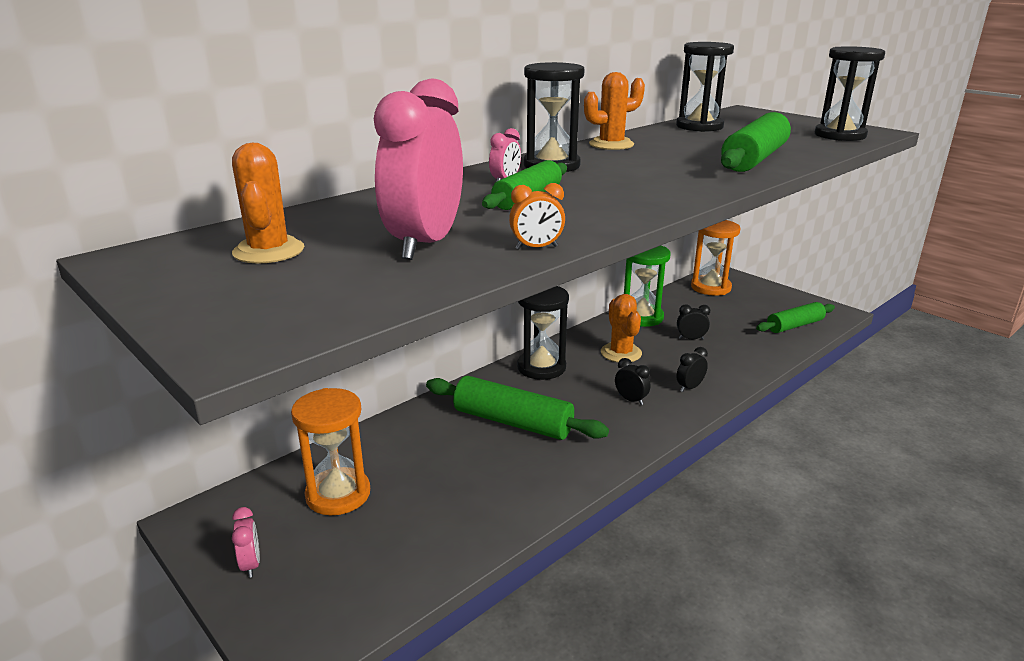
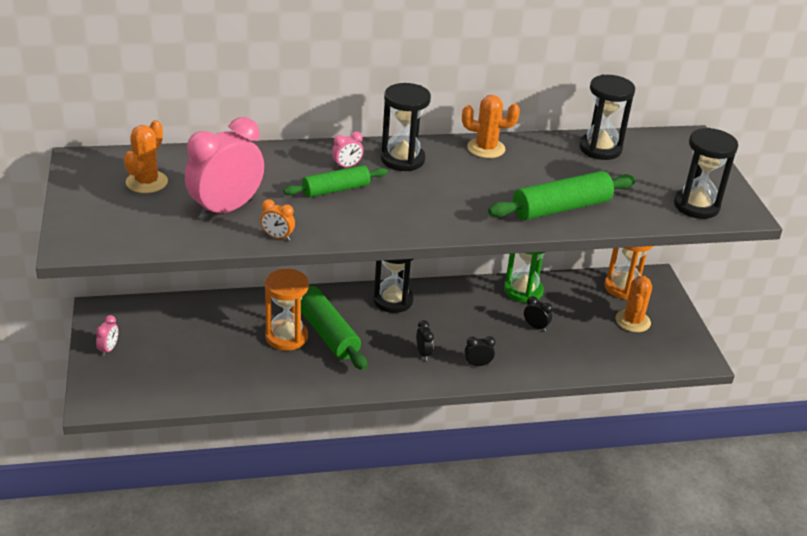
camera: 30 degrees right, 10 degrees up
(338, 494) = (182, 331): orange hourglass -> orange hourglass (286, 337)
(621, 353) = (465, 314): orange cactus -> orange cactus (632, 321)
(794, 326) = (641, 354): green rolling pin -> none

